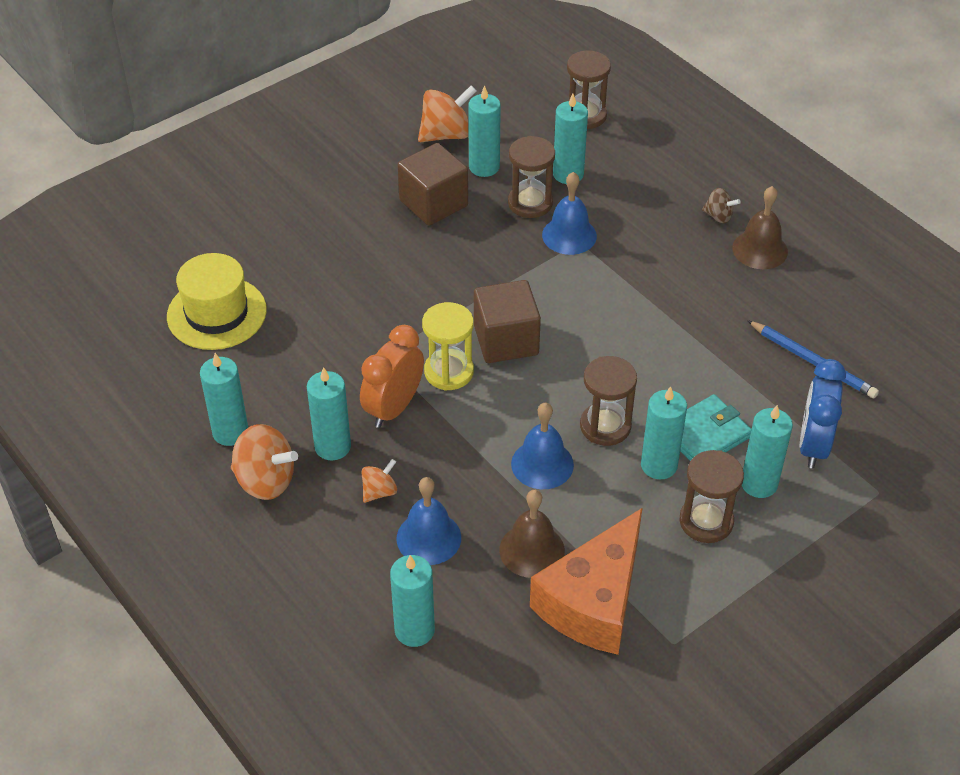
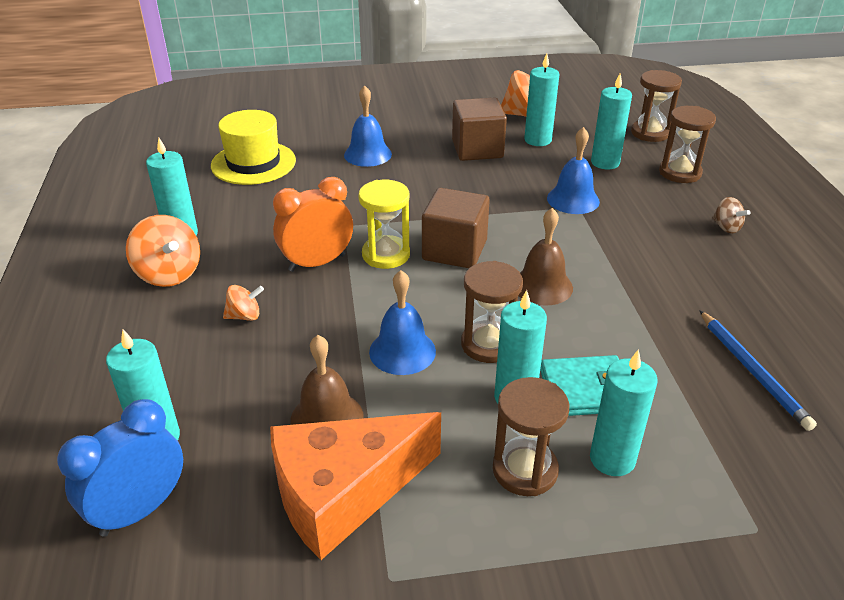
camera: 30 degrees right, 10 degrees down
(332, 446) = (243, 271): turquoise candle -> none
(428, 538) = (247, 367): blue bell -> blue bell (367, 154)
(530, 203) = (556, 171): brown hourglass -> brown hourglass (680, 173)
(760, 249) = (753, 263): brown bell -> brown bell (542, 286)
(813, 445) = (702, 447): blue clock -> blue clock (139, 510)

